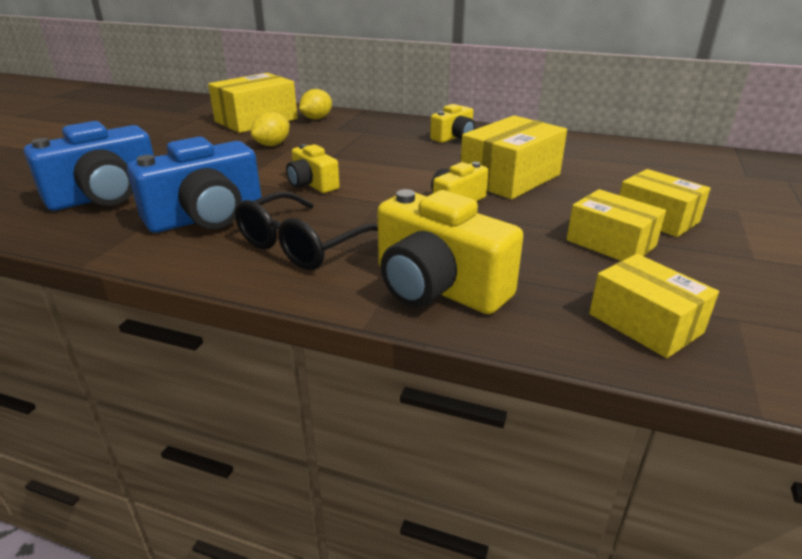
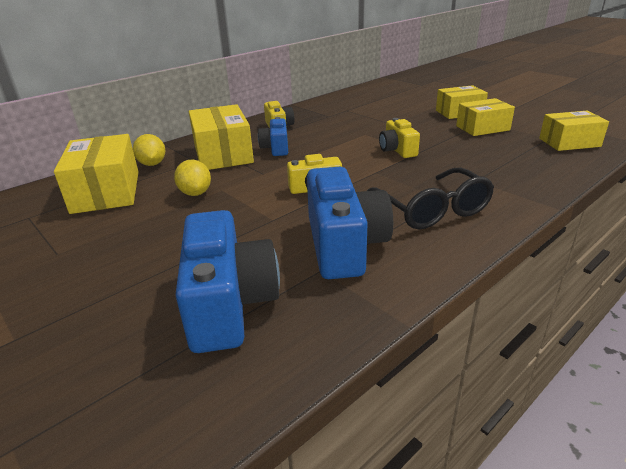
camera: 60 degrees left, 0 degrees up
(396, 148) = (276, 148): none -> blue camera
(437, 287) = (516, 179): yellow camera -> none
(510, 178) = (373, 128): yellow box -> yellow box (223, 154)

